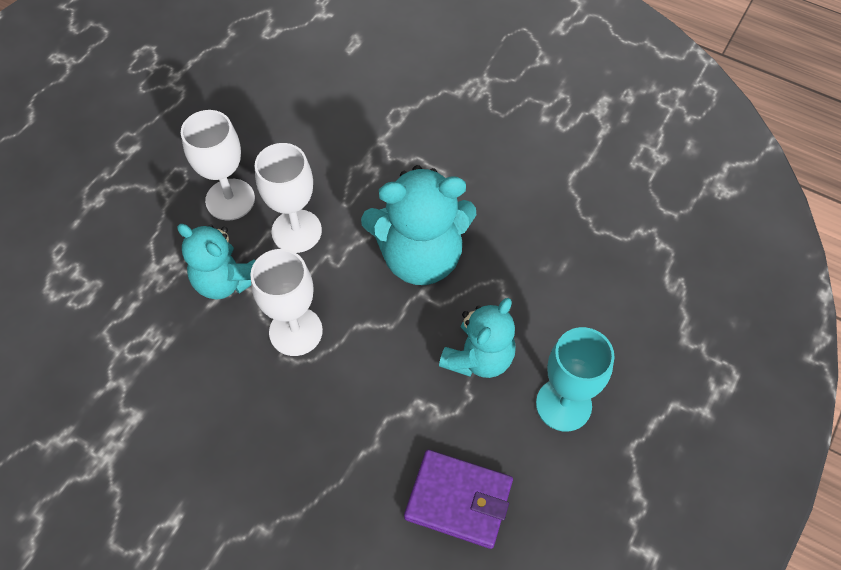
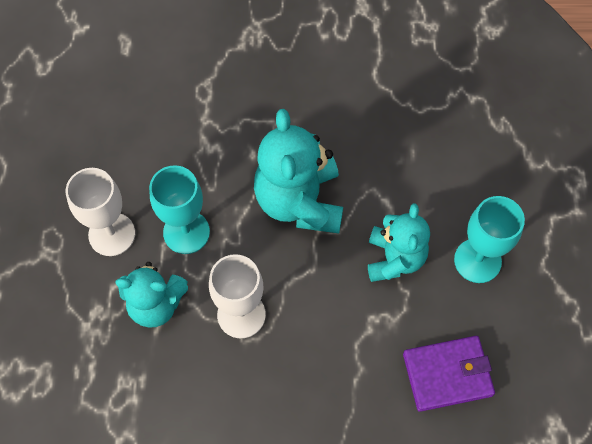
camera: 30 degrees left, 5 degrees up
(296, 231) = (186, 232): white goblet -> turquoise goblet
(420, 256) = (299, 201): turquoise teddy bear -> turquoise teddy bear turned 120 degrees clockwise

